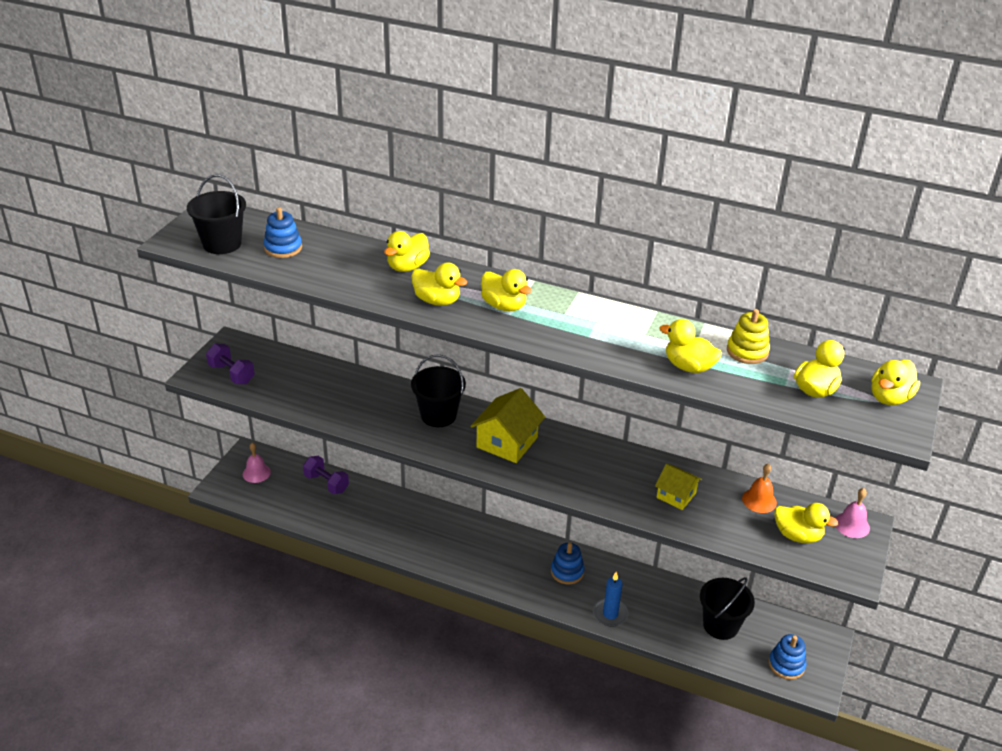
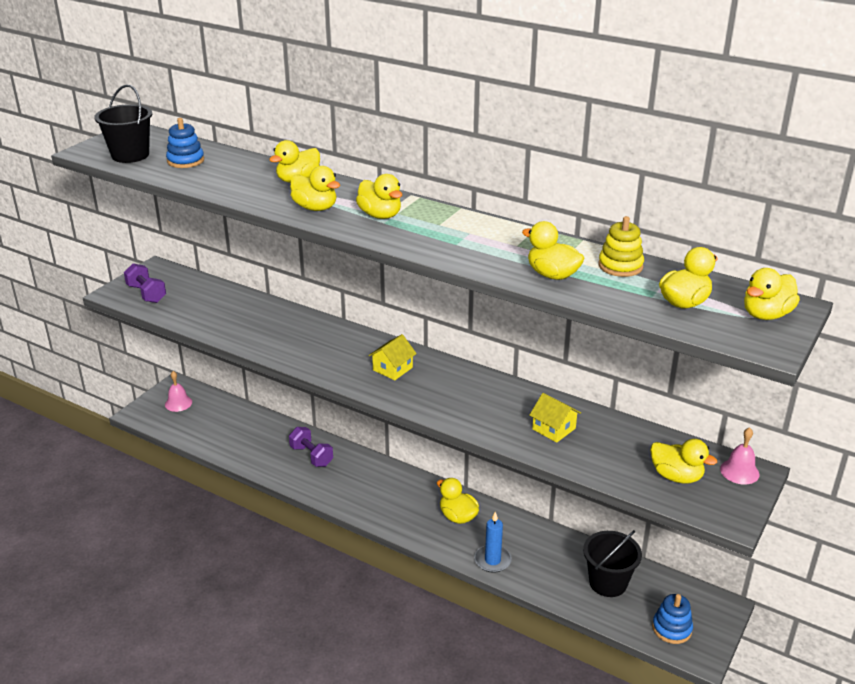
camera: 10 degrees right, 5 degrees down
(326, 483) = (241, 417): purple dumbbell -> purple dumbbell (311, 456)
(438, 415) = (332, 341): black bucket -> none
(507, 442) = (392, 369): yellow house -> yellow house, size x0.62
(567, 572) = (458, 516): blue stacking toy -> yellow duck
(759, 500) = (642, 440): orange bell -> none

